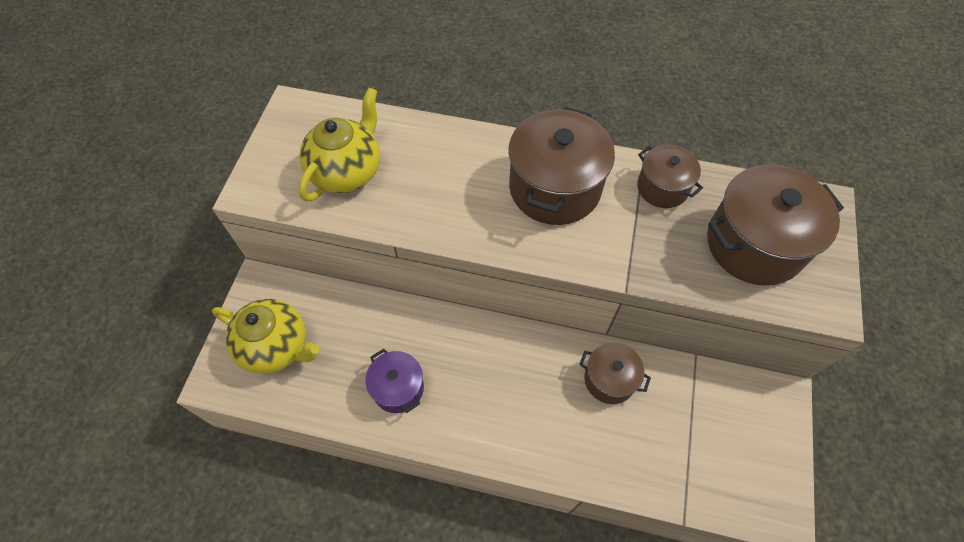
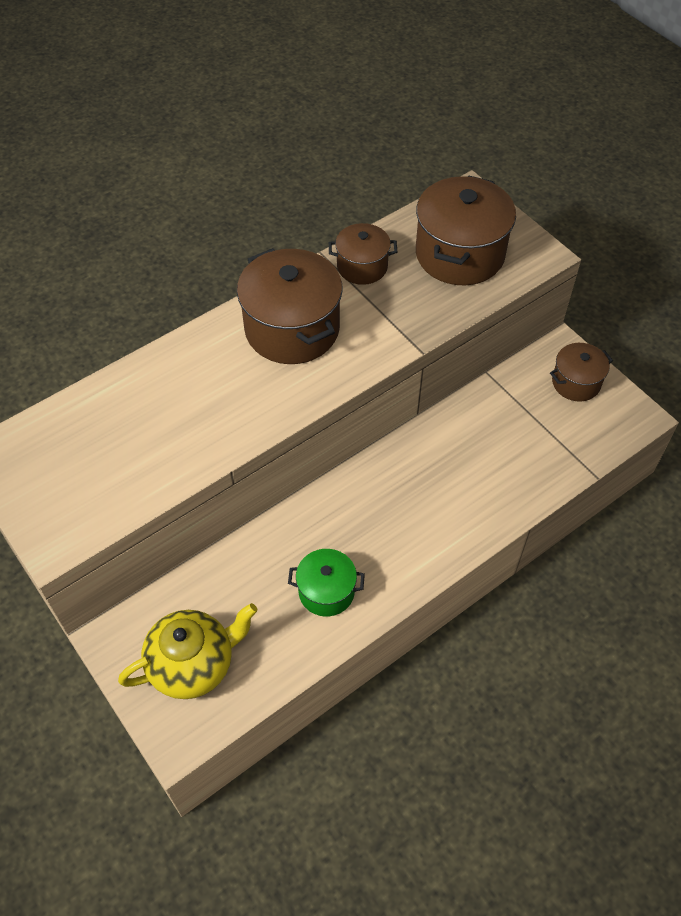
camera: 50 degrees left, 5 degrees down
(347, 171) = (118, 456): yellow teapot -> none
(398, 388) = (326, 591): purple pot -> green pot
(609, 379) = (455, 440): brown pot -> brown pot (576, 382)

